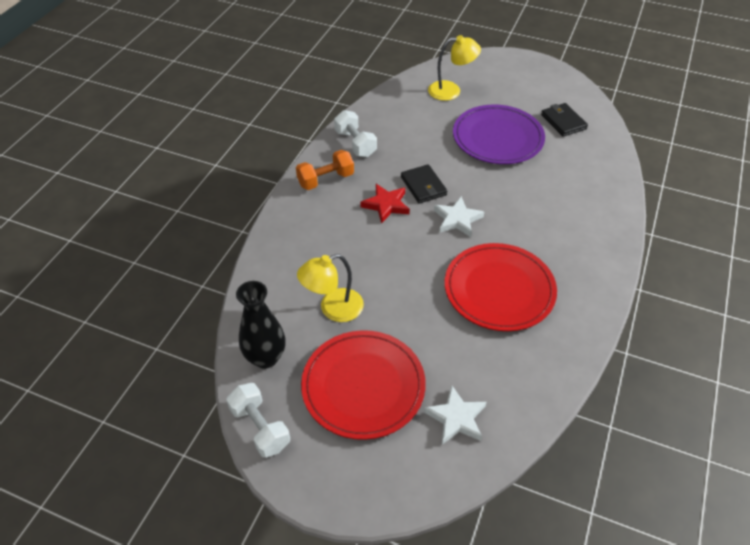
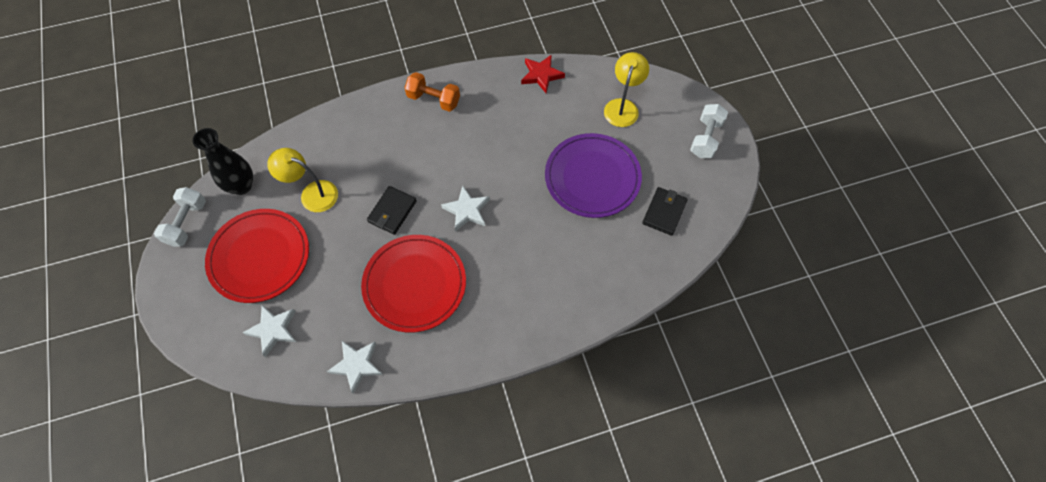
camera: 50 degrees right, 15 degrees up
(355, 144) = (491, 89): white dumbbell -> white dumbbell (705, 138)
(386, 205) = (441, 155): red star -> red star (541, 75)
(423, 186) = (484, 164): black wallet -> black wallet (392, 211)
(451, 91) = (623, 106): yellow lamp -> yellow lamp turned 120 degrees counterclockwise
(548, 373) = (357, 365): none -> white star

